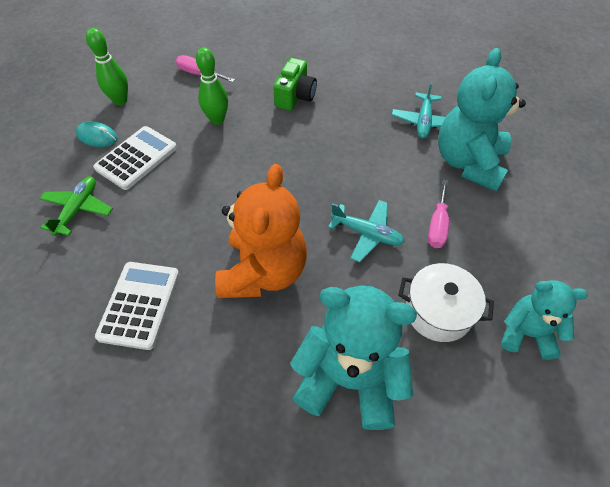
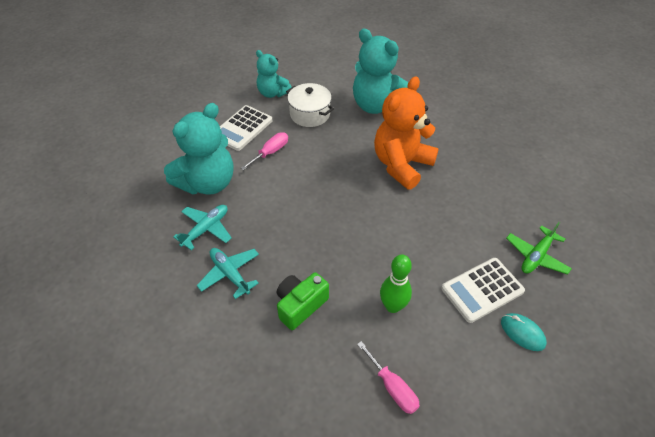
camera: 155 degrees left, 5 degrees down
(120, 100) = (496, 380): green bowling pin -> none
(139, 305) = (488, 173): white calculator -> white calculator (242, 128)
(367, 234) = (320, 163): turquoise plane -> turquoise plane (230, 274)

